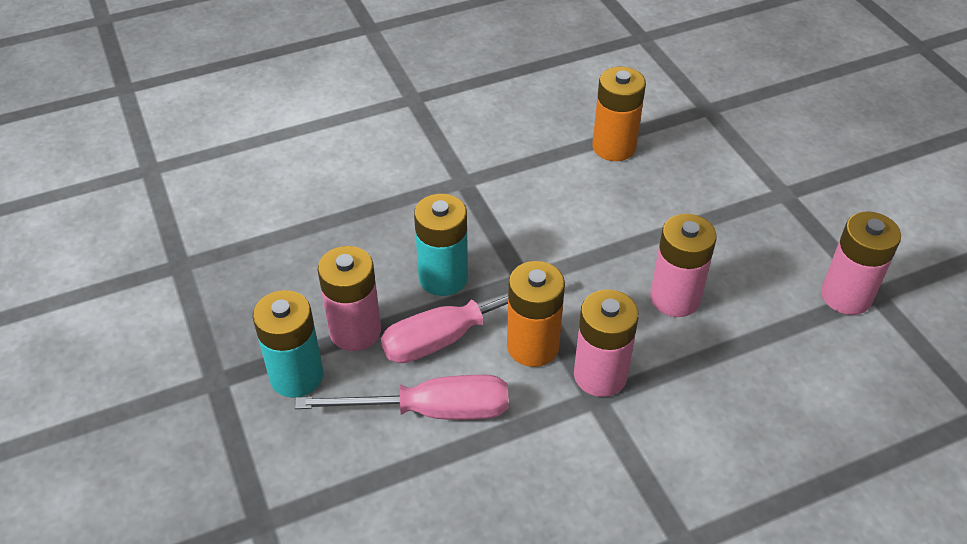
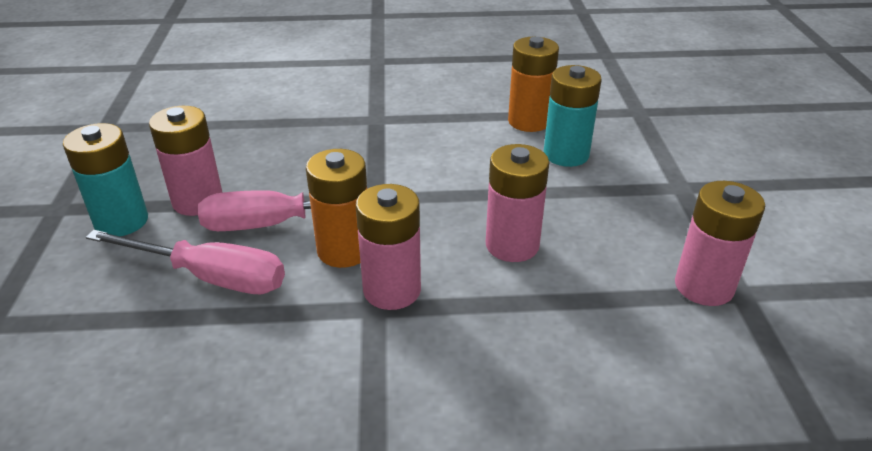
camera: 20 degrees right, 10 degrees down
(443, 278) = (304, 180): turquoise battery -> turquoise battery (566, 154)

